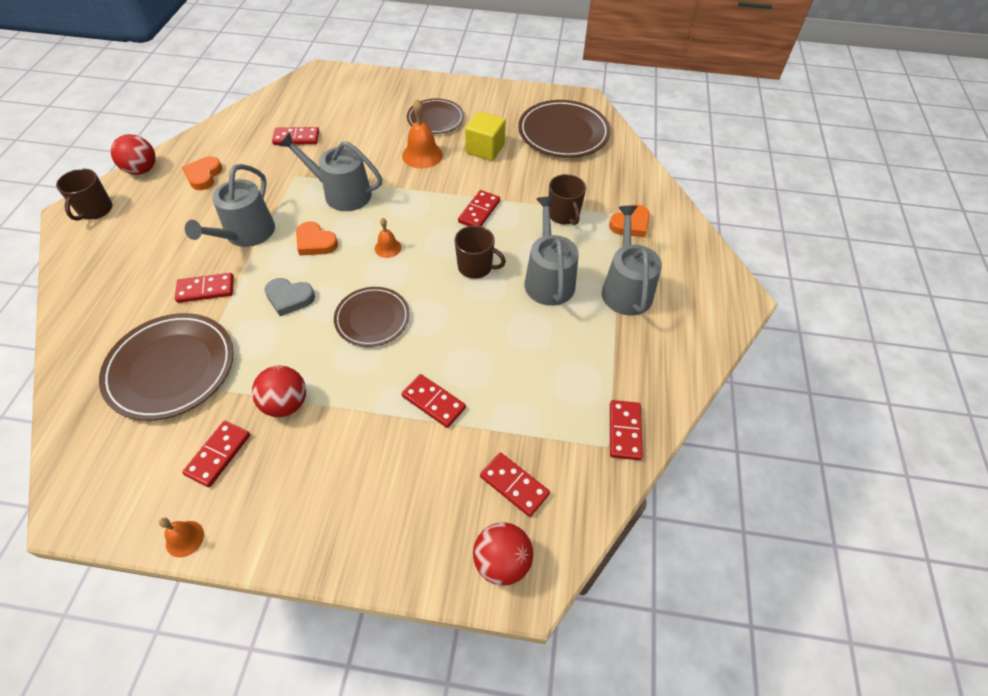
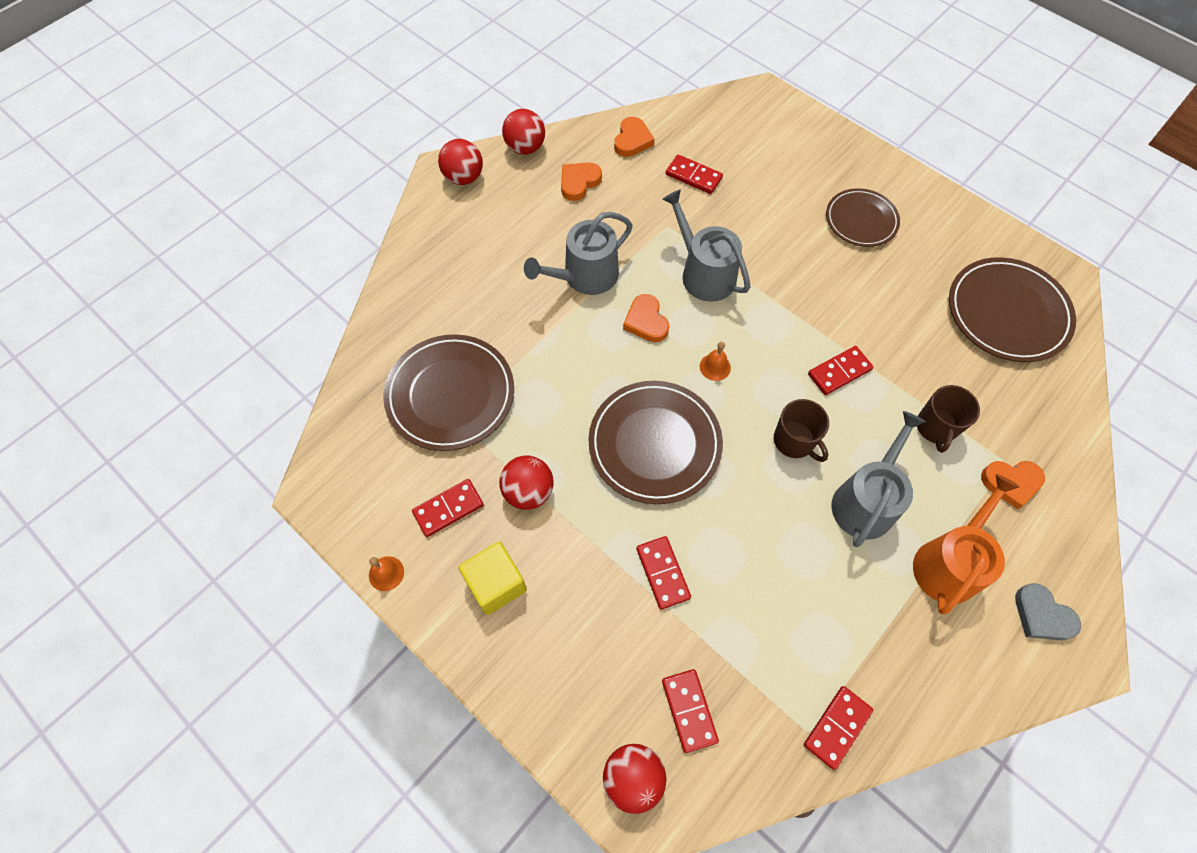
camera: 35 degrees right, 10 degrees up
(95, 210) = (464, 177): brown mug -> red ball
(206, 289) = (518, 323): red domino -> none
(233, 133) = (632, 140): none -> orange heart
(289, 298) = (588, 375): grey heart -> grey heart (1042, 615)
(372, 318) = (654, 444): brown plate -> brown plate, size x1.58
(422, 155) = (817, 264): orange bell -> none
(485, 149) = (895, 290): yellow cube -> yellow cube (496, 584)
(625, 289) = (949, 563): grey watering can -> orange watering can

